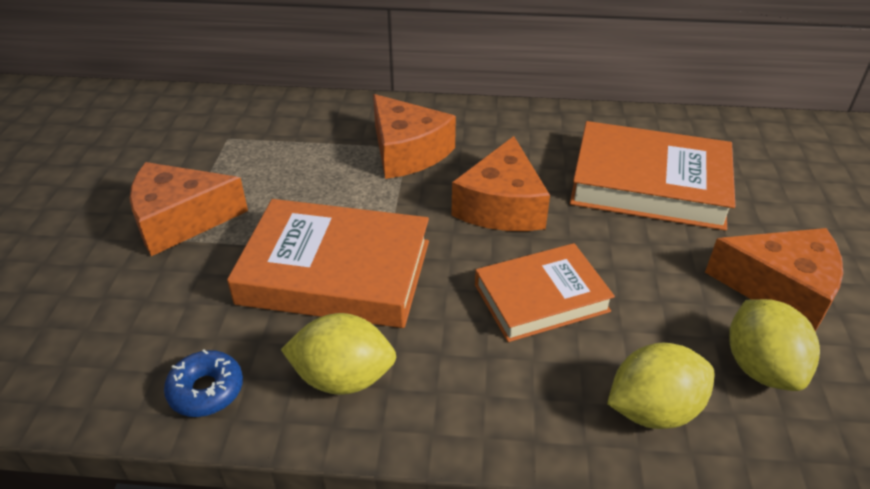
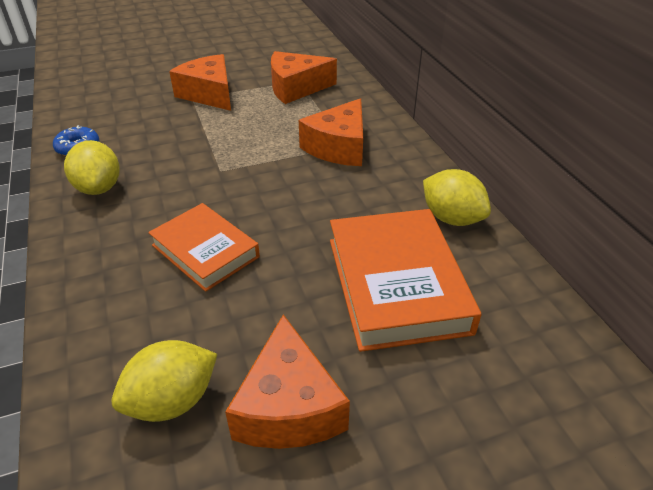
camera: 65 degrees right, 0 degrees up
(335, 272) = (190, 157): orange book -> none
(501, 206) = (303, 206): orange cheese -> orange cheese (296, 88)
(653, 409) = (105, 335): yellow lemon -> yellow lemon (451, 218)

